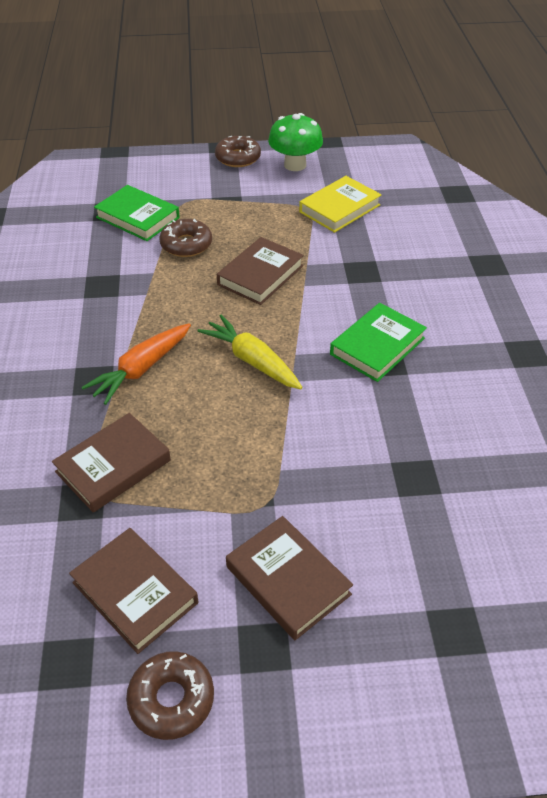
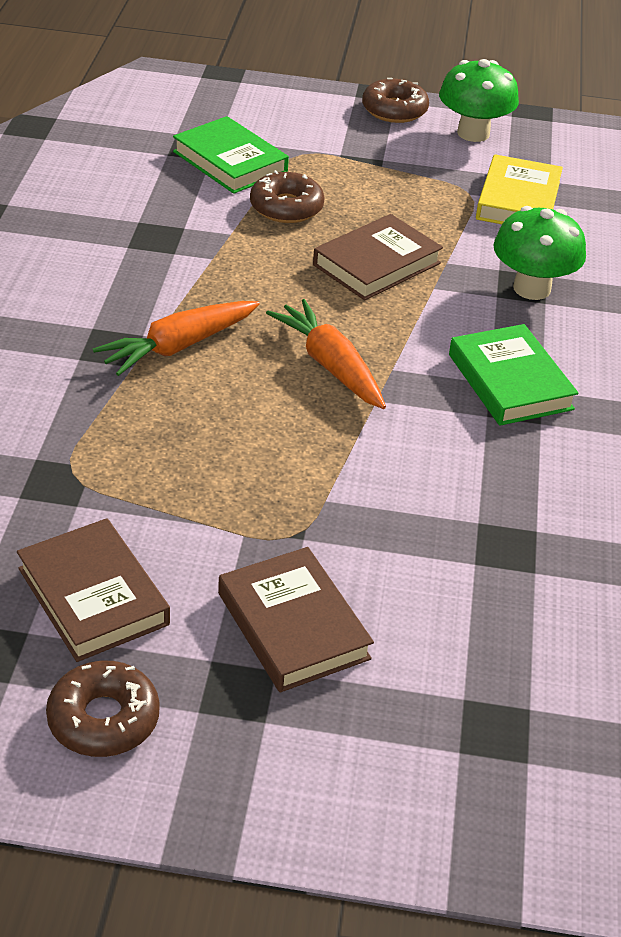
camera: 10 degrees right, 5 degrees down
(113, 466) = (107, 451): brown book -> none
(252, 360) = (330, 365): yellow carrot -> orange carrot
(339, 208) = (518, 200): yellow book -> yellow book turned 45 degrees counterclockwise
(369, 272) = (532, 288): none -> green mushroom
(377, 346) = (510, 382): green book -> green book turned 75 degrees counterclockwise

